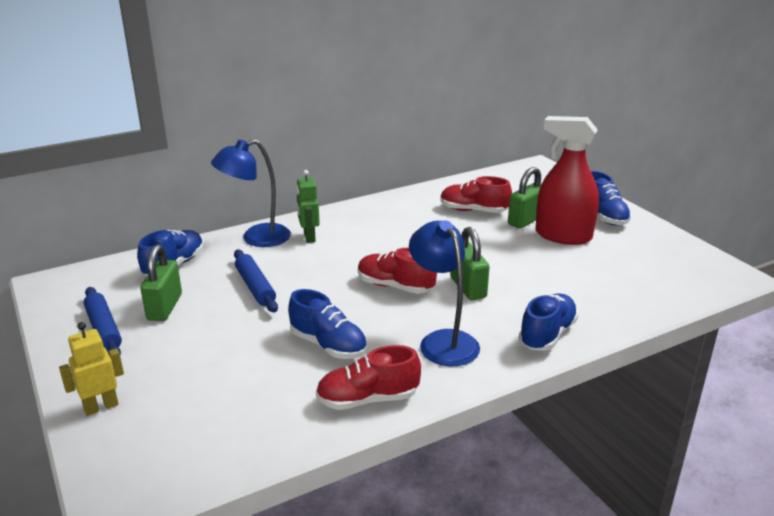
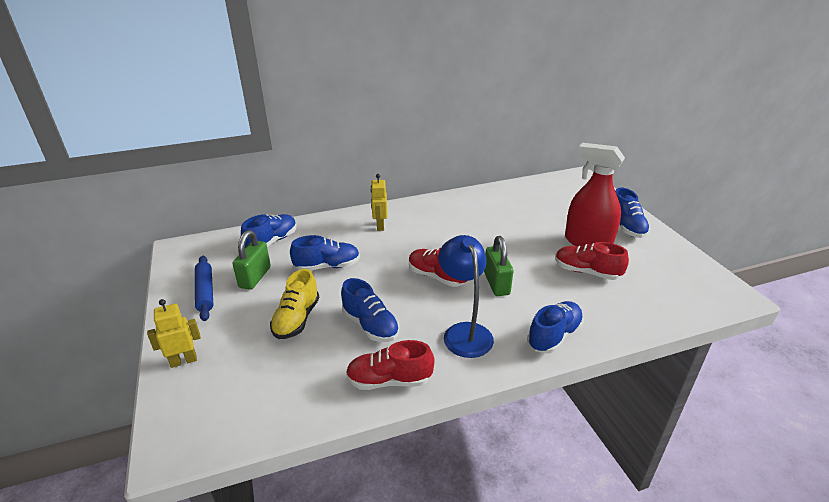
camera: 10 degrees right, 5 degrees up
(234, 347) = (297, 319): none -> yellow shoe
(255, 287) = (327, 266): blue rolling pin -> blue shoe
(256, 238) = (339, 223): blue lamp -> none
(309, 237) = (380, 226): green robot -> yellow robot
(473, 210) = (517, 213): red shoe -> red shoe (586, 272)
(526, 220) = (559, 225): green padlock -> none

